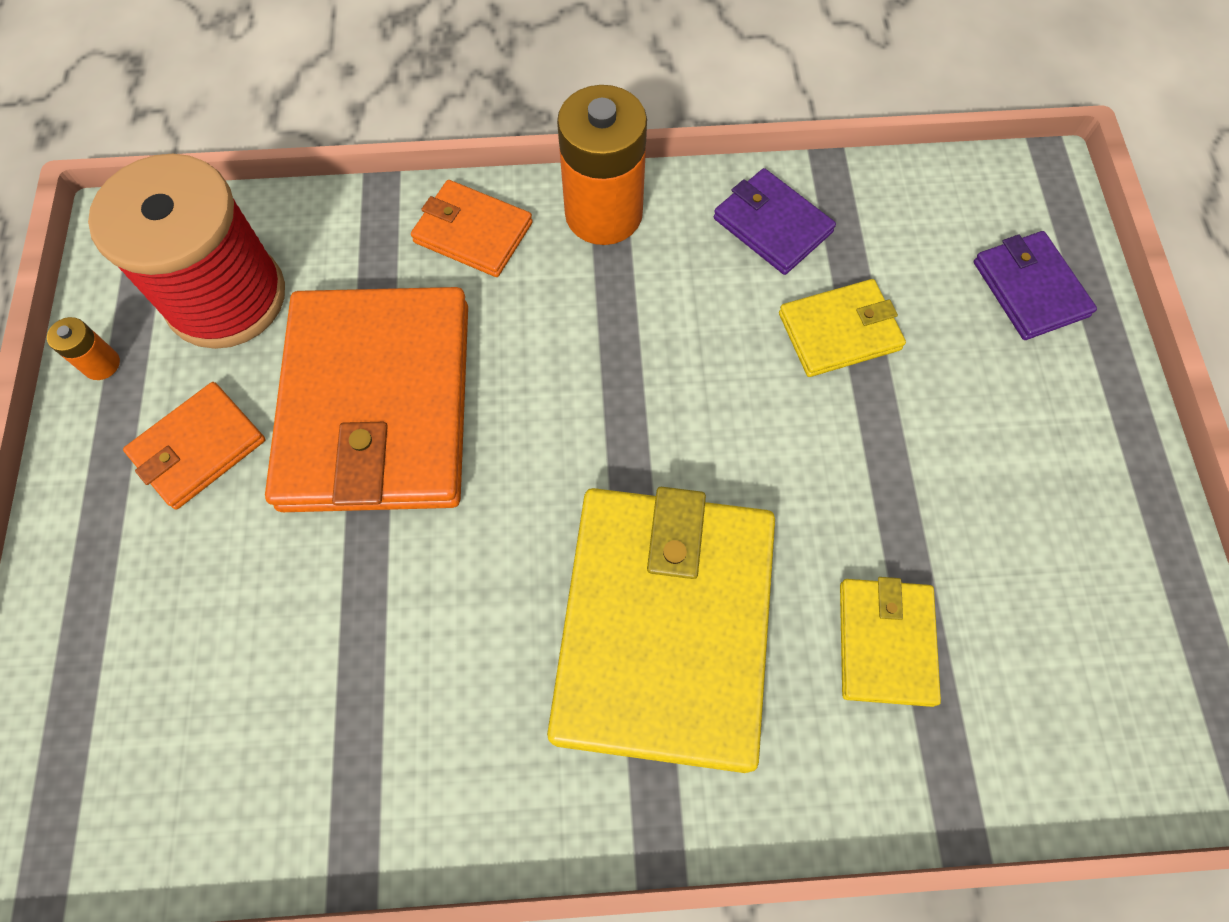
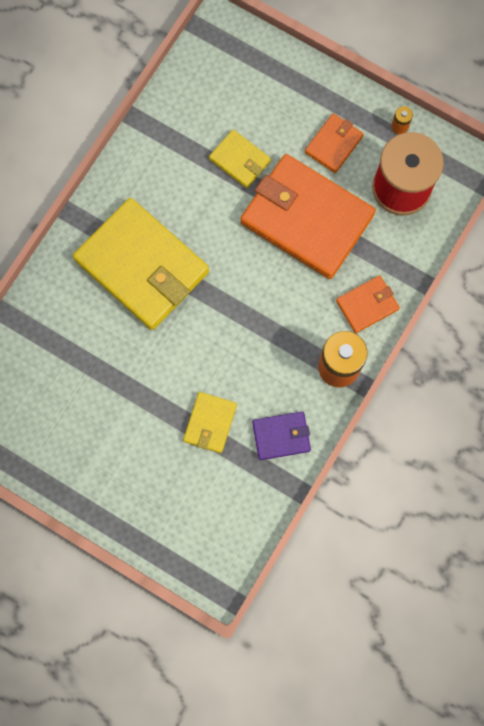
camera: 125 degrees right, 10 degrees up
(198, 448) = (334, 144): orange wallet -> orange wallet turned 45 degrees clockwise
(886, 642) = (80, 339): yellow wallet -> yellow wallet (240, 160)
(1030, 288) = (171, 522): purple wallet -> none

